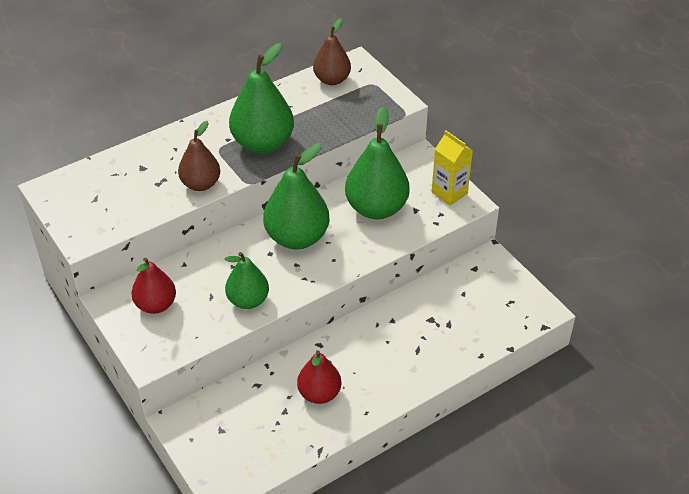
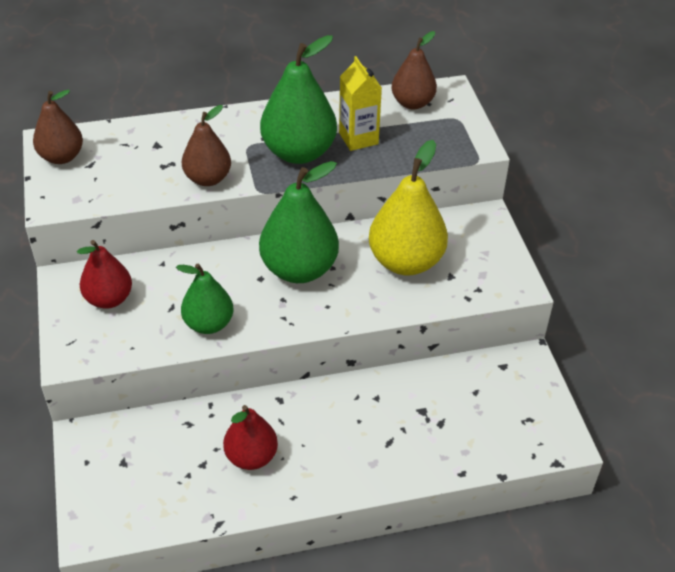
camera: 20 degrees right, 0 degrees up
(66, 199) = (61, 157): none -> brown pear
(376, 208) = (406, 262): green pear -> yellow pear
(449, 193) = (500, 268): yellow carton -> yellow carton (358, 138)

